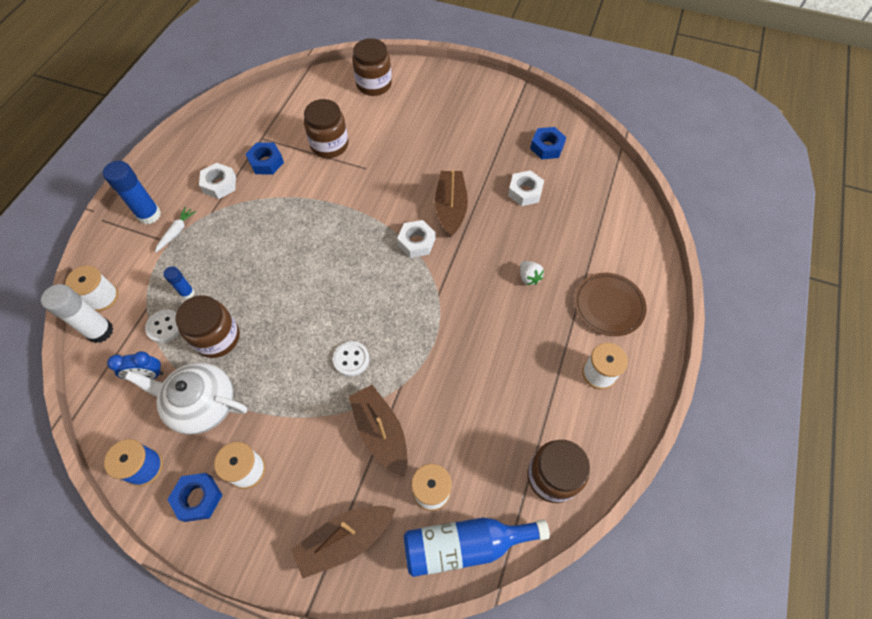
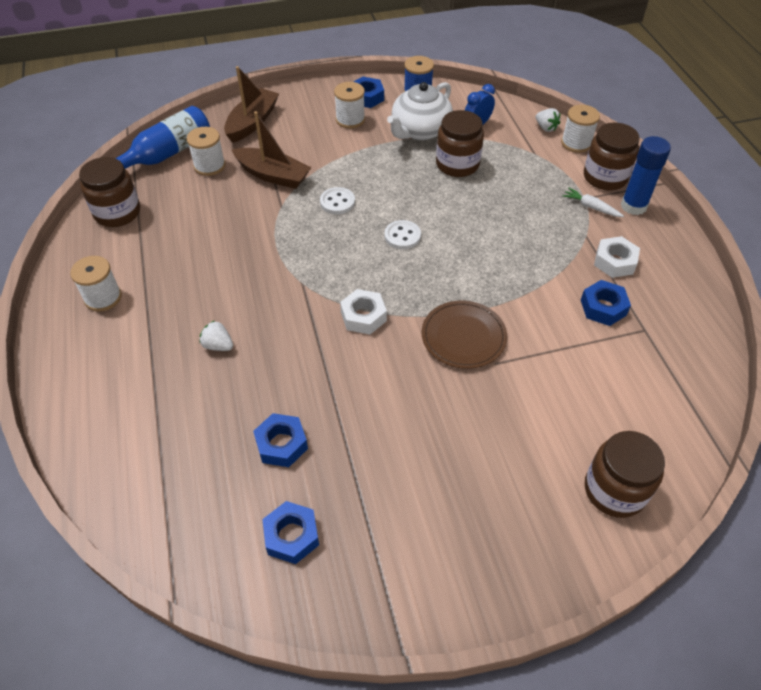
camera: 145 degrees right, 10 degrees down
(100, 331) = (546, 128): white glue stick -> white strawberry
(165, 327) = (505, 151): white button -> white button (402, 236)
(177, 232) = (591, 207): white carrot -> white carrot turned 135 degrees clockwise
(187, 293) = (519, 176): blue glue stick -> none
(202, 404) = (420, 130): white teapot -> white teapot turned 150 degrees clockwise
(329, 145) = (564, 366): brown jar -> brown jar (605, 177)
(450, 208) = (356, 372): brown boat -> none
(525, 192) = (281, 444): white nut -> blue nut
(608, 305) = (114, 363): brown plate -> brown plate (463, 337)

